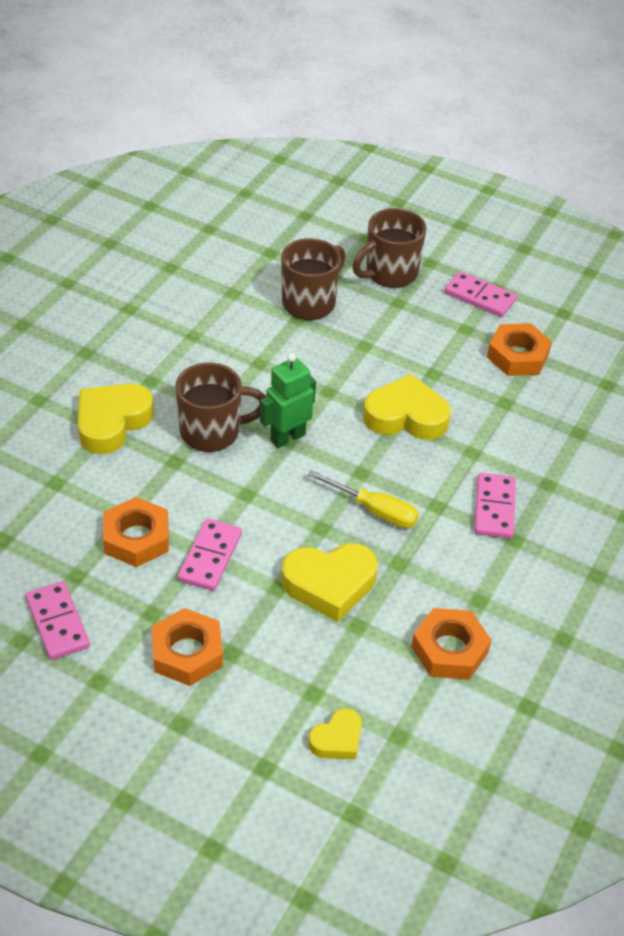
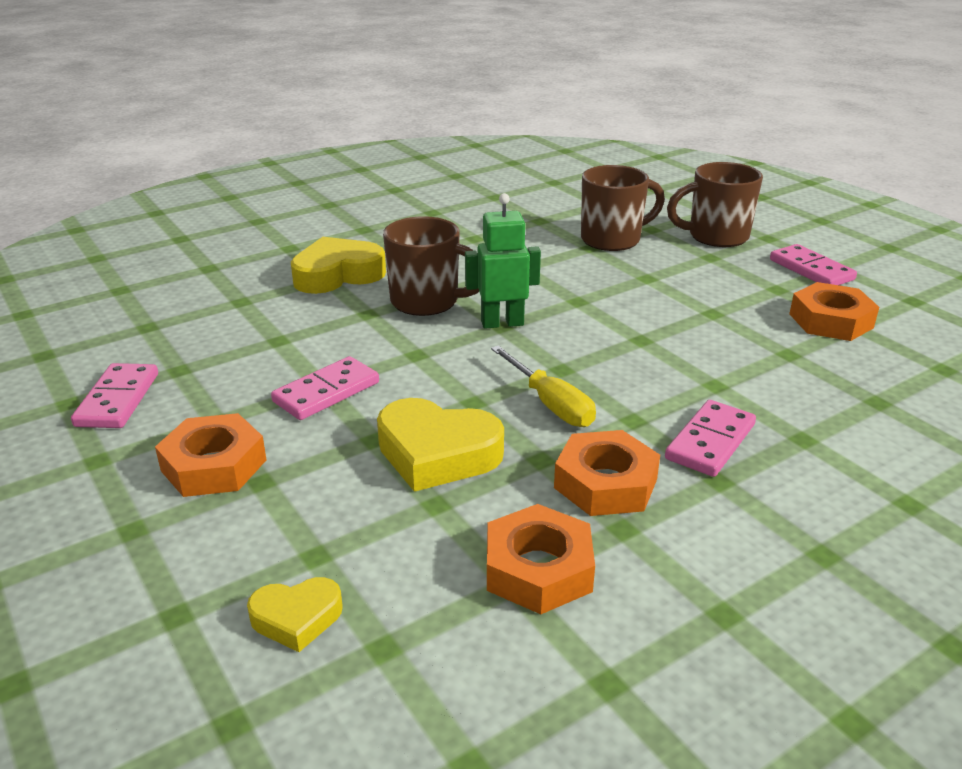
camera: 30 degrees right, 15 degrees down
(136, 538) = (268, 358): orange nut -> orange nut (605, 483)
(406, 416) = (653, 337): yellow heart -> none

